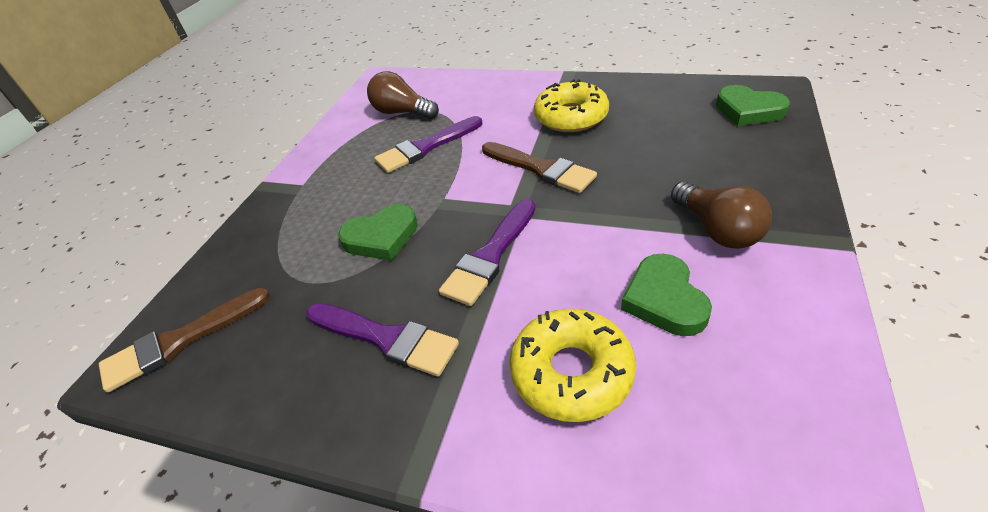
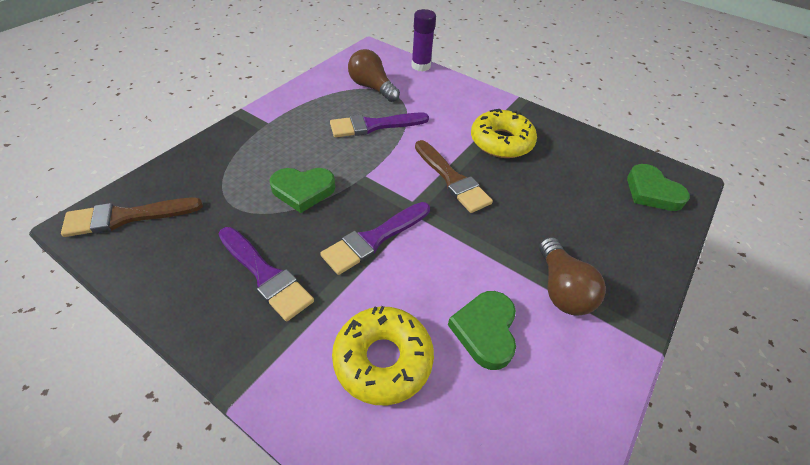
camera: 10 degrees right, 5 degrees up
(444, 76) = (421, 66): none -> purple glue stick

